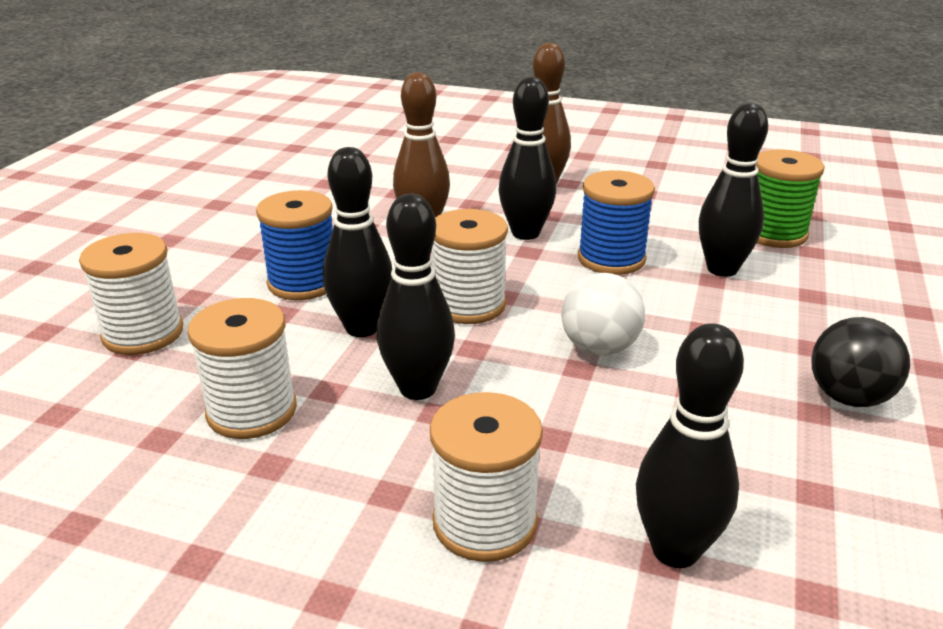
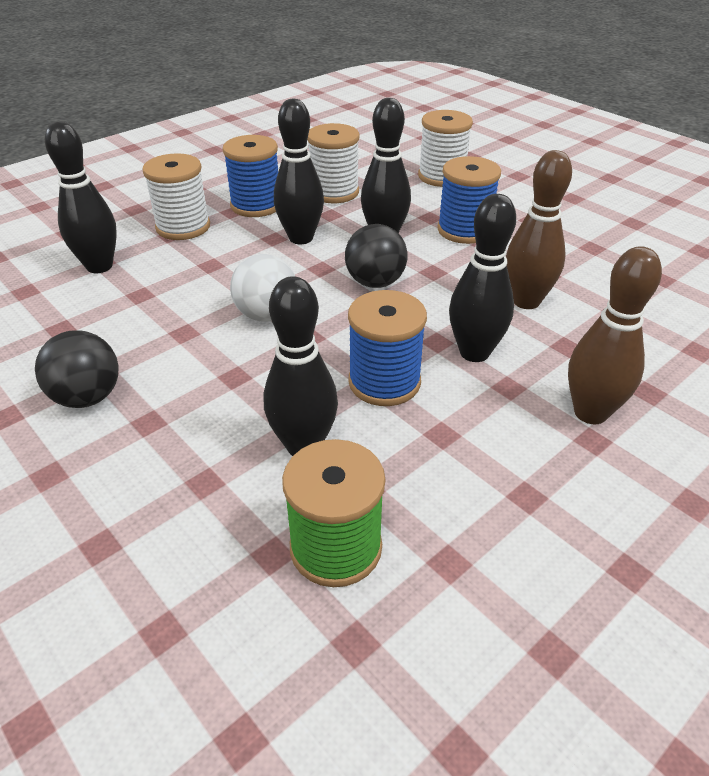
camera: 120 degrees right, 10 degrees up
(351, 474) = (256, 205): none -> blue spool
(468, 305) = (375, 282): white spool -> black ball

